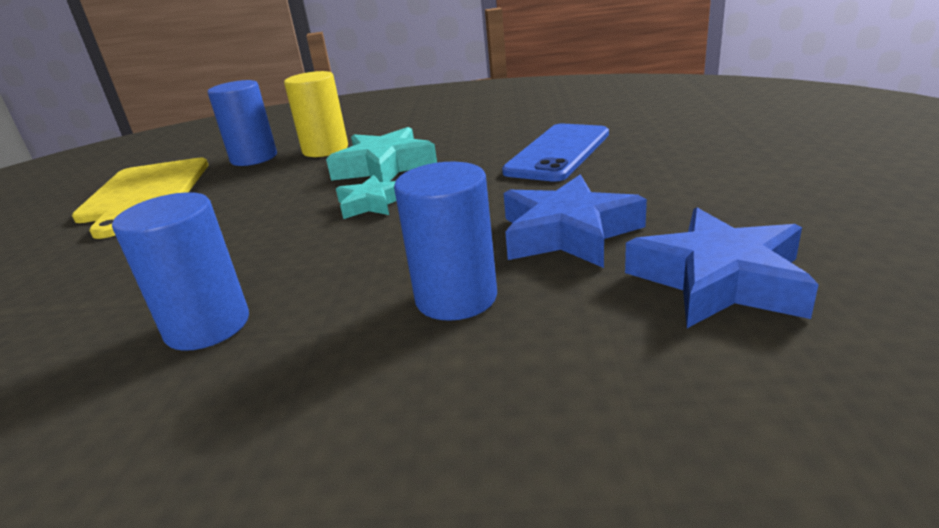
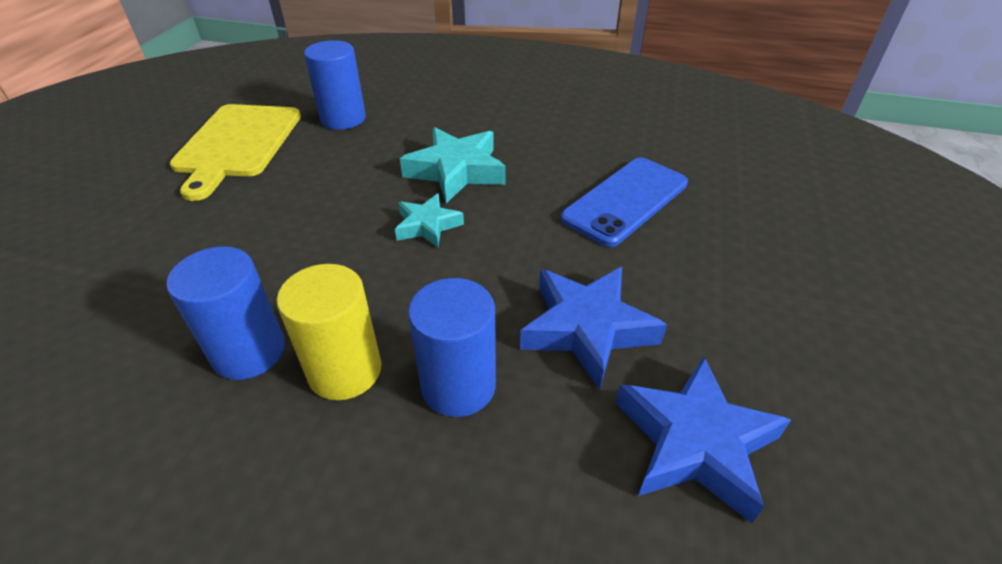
camera: 10 degrees right, 15 degrees up
(325, 149) = (410, 125): yellow cylinder -> yellow cylinder (345, 370)

